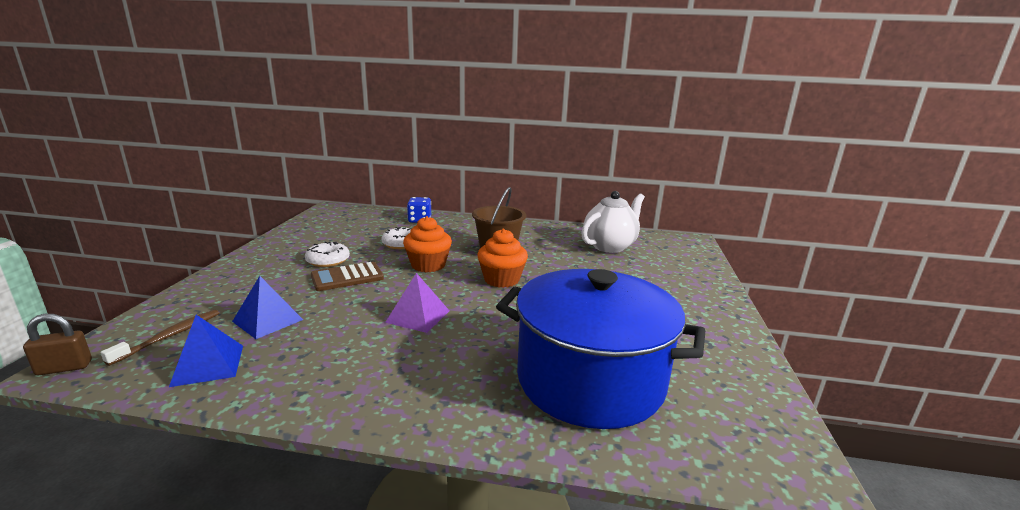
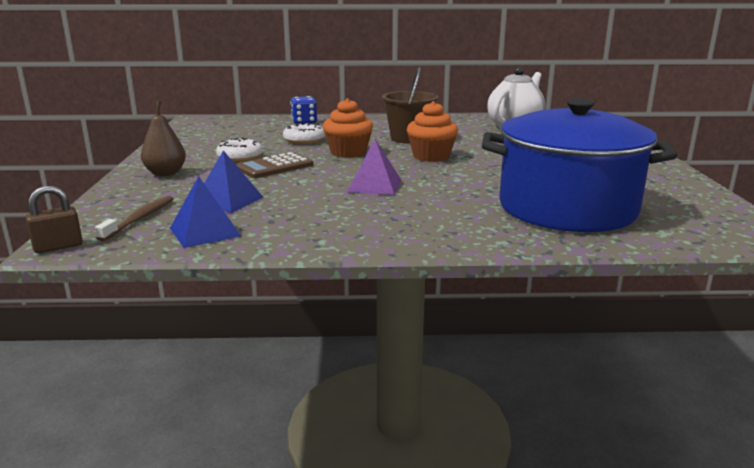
camera: 10 degrees left, 0 degrees up
(247, 275) = (166, 173): none -> brown pear

